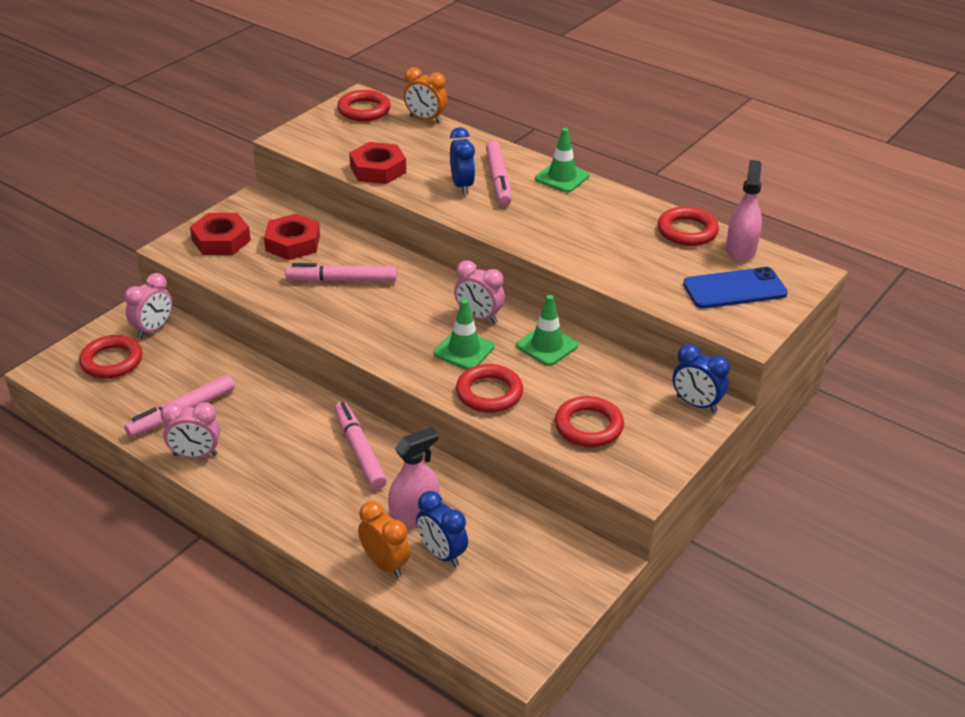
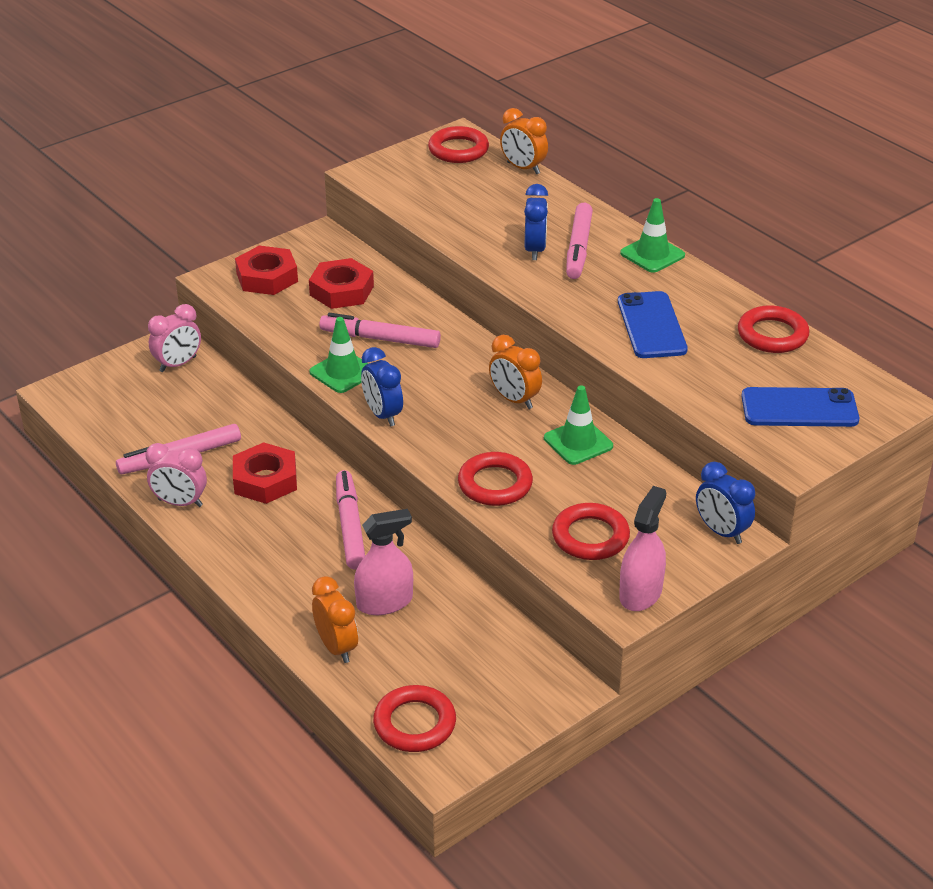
camera: 15 degrees right, 0 degrees up
(112, 361) = (126, 392): red ring -> red ring (414, 723)
(378, 169) = (449, 220): red nut -> red nut (265, 480)
(441, 554) = (399, 647): blue clock -> blue clock (382, 415)
(464, 350) = (485, 434): green traffic cone -> green traffic cone (342, 372)
(478, 317) = (514, 400): pink clock -> orange clock
(585, 236) = (651, 325): none -> blue phone
(740, 250) = (826, 364): pink spray bottle -> pink spray bottle (640, 593)

